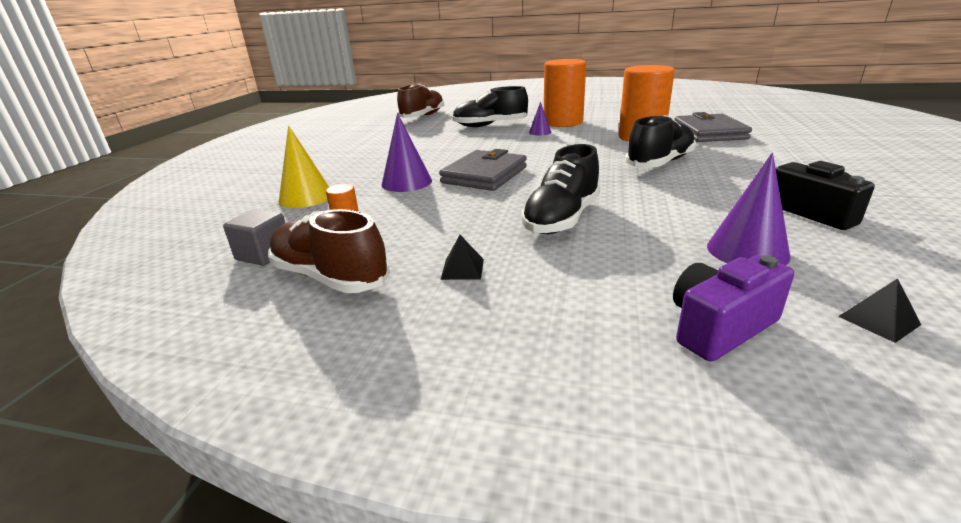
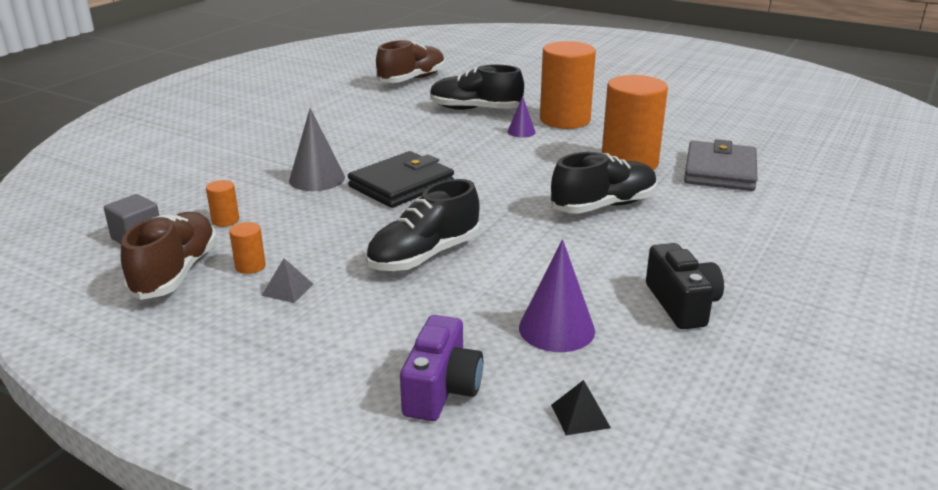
camera: 15 degrees right, 0 degrees up
(306, 197) = (210, 179): yellow cone -> none
(330, 277) = (176, 273): brown shoe -> brown shoe turned 45 degrees clockwise
(405, 256) = (250, 266): none -> orange cylinder
(406, 182) = (317, 179): purple cone -> grey cone
(462, 269) = (287, 289): black pyramid -> grey pyramid
(484, 175) = (401, 185): grey wallet -> black wallet
(719, 327) = (441, 389): purple camera -> purple camera turned 120 degrees clockwise

